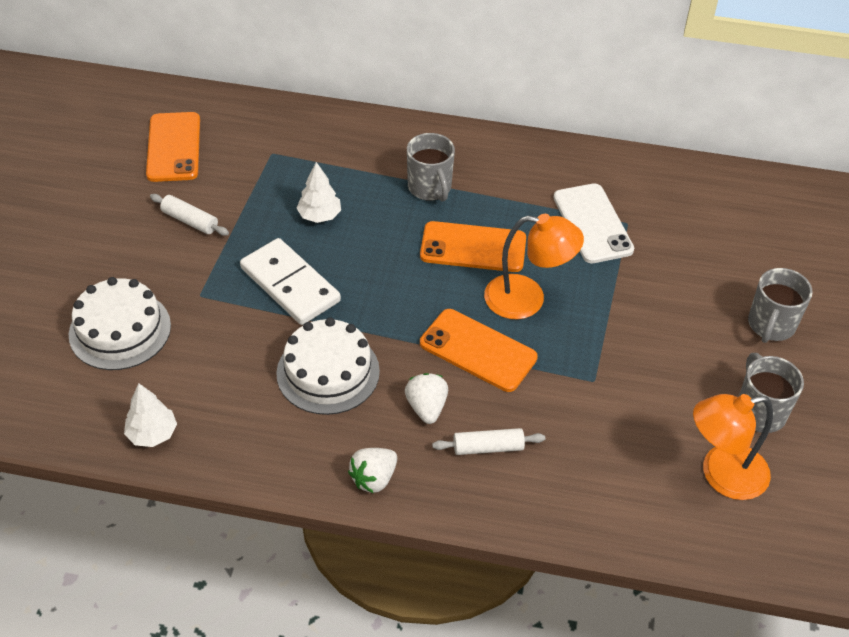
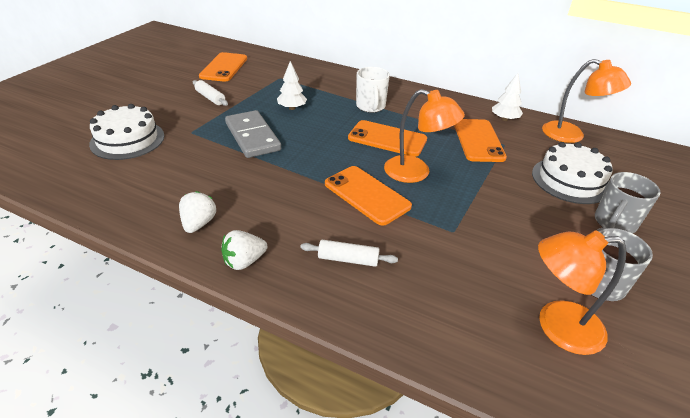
camera: 15 degrees right, 10 degrees down
(152, 434) = (102, 198): white tree -> white tree (504, 119)
(290, 285) = (252, 137): white domino -> grey domino
(328, 372) = (249, 187): white cake -> white cake (570, 180)
(426, 407) = (311, 222): white strawberry -> white strawberry (199, 223)
(430, 188) = (370, 106): grey mug -> white mug
(592, 223) = (478, 140): white phone -> orange phone
(710, 186) = (571, 135): none -> orange lamp

